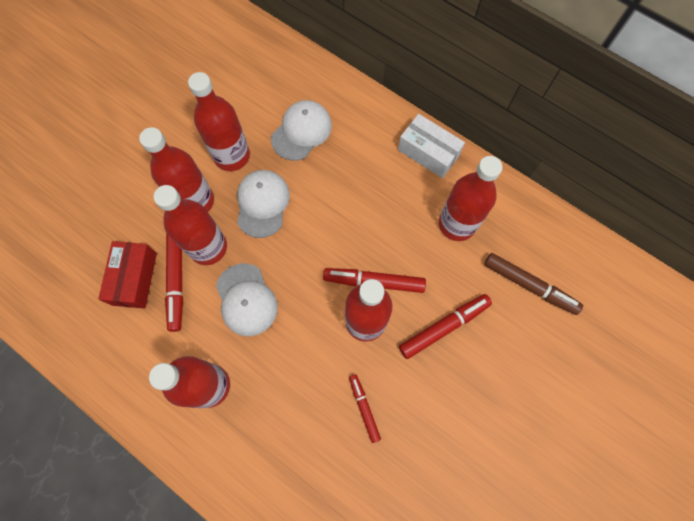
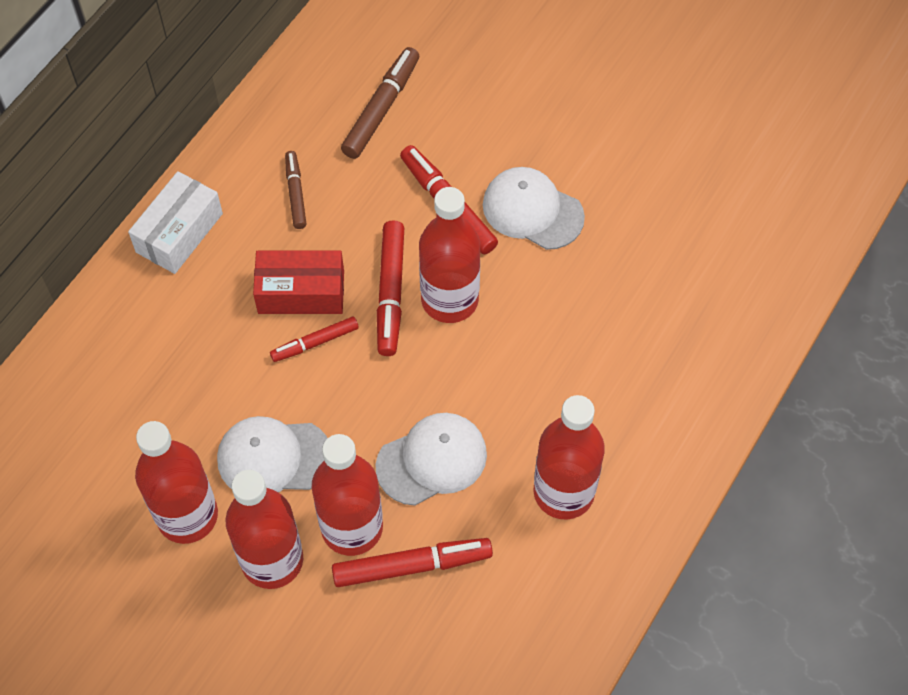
camera: 95 degrees left, 10 degrees down
(134, 278) = (412, 632): red box -> red box (301, 292)
(301, 131) = (141, 414): white cap -> white cap (532, 211)
(364, 408) = (567, 293): red marker -> red marker (315, 343)
(457, 224) = (296, 193): red bottle -> brown marker

